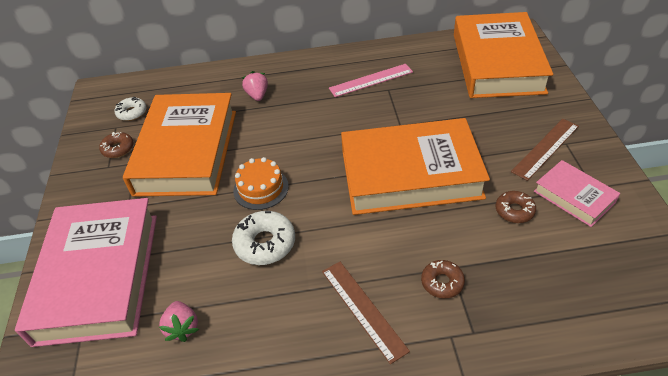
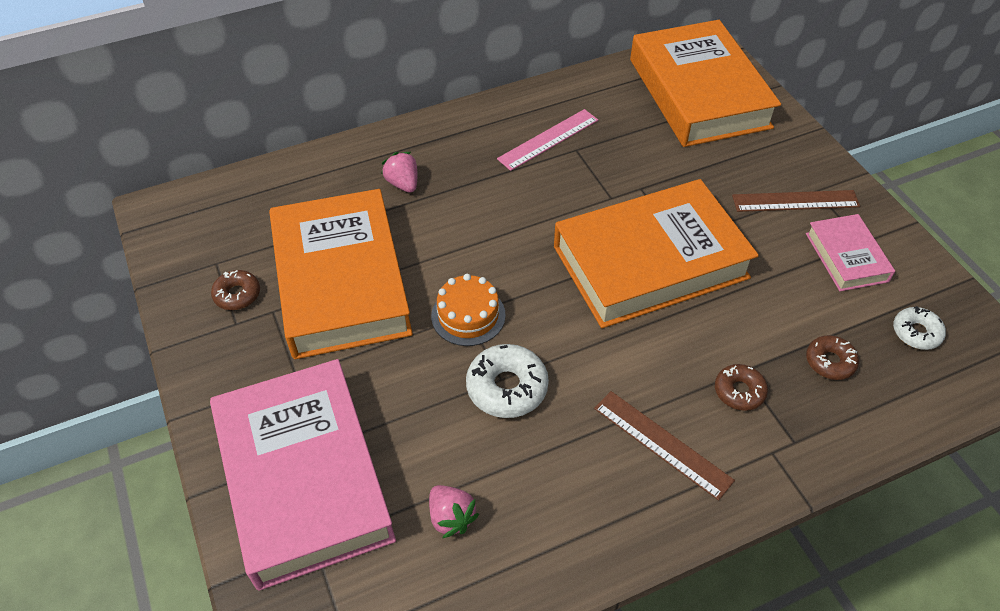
camera: 20 degrees left, 5 degrees up
(132, 113) = (230, 237): white donut -> white donut (916, 332)
(514, 211) = (787, 287): brown donut -> brown donut (830, 362)
(546, 148) = (795, 201): brown ruler -> brown ruler turned 60 degrees clockwise
(574, 197) = (846, 257): pink book -> pink book turned 45 degrees clockwise

